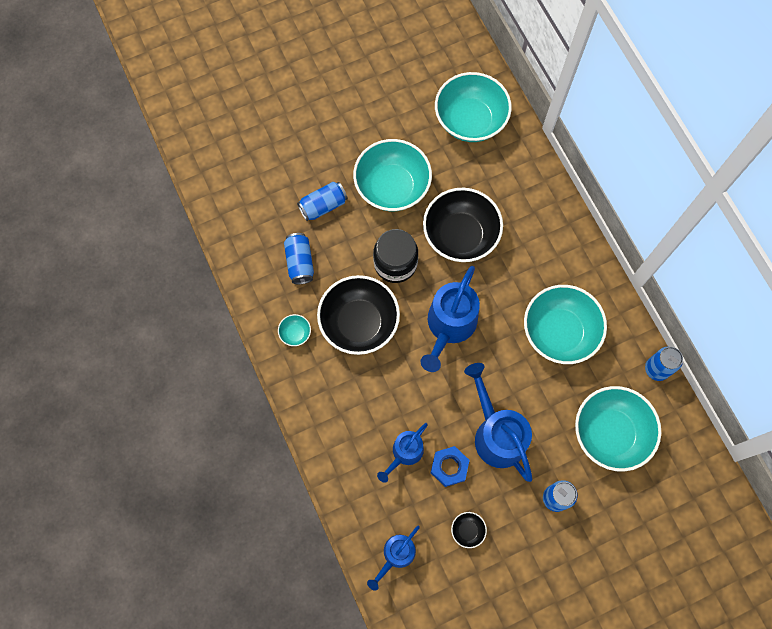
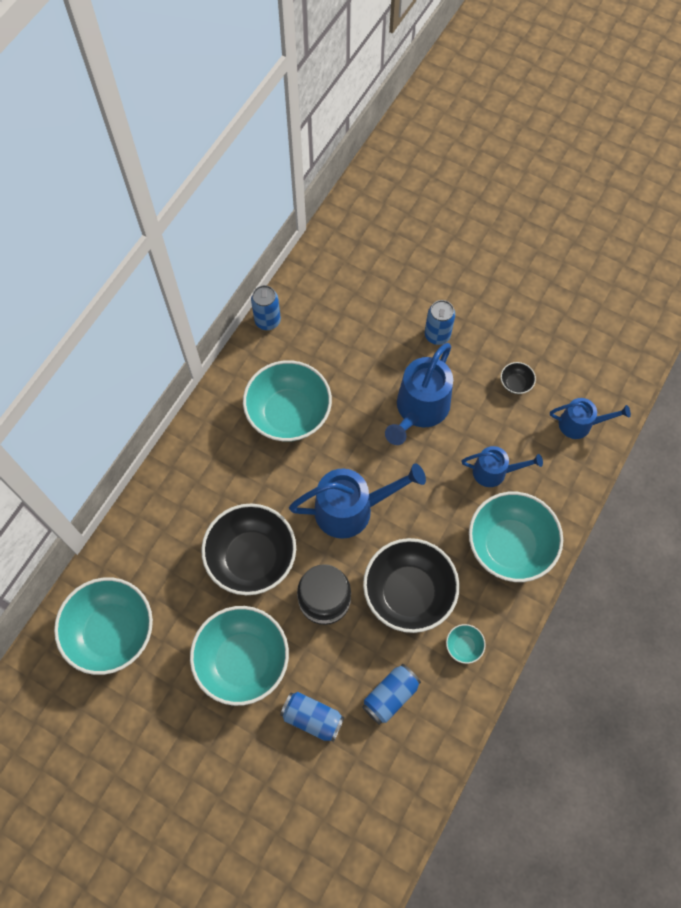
camera: 125 degrees left, 5 degrees down
(449, 467) = (477, 429): blue nut -> none
(610, 433) = (350, 325): turquoise bowl -> turquoise bowl (509, 545)

